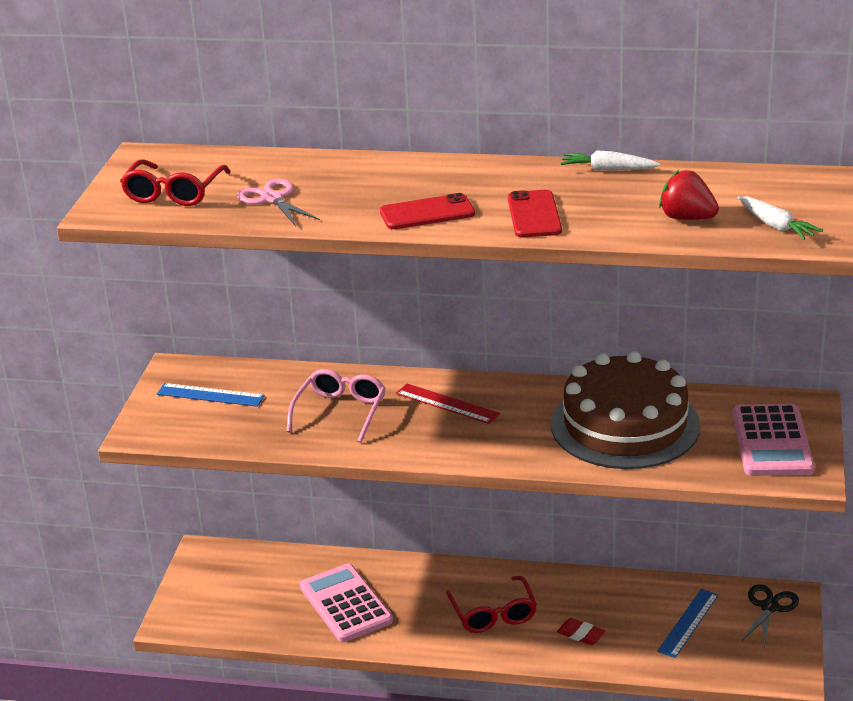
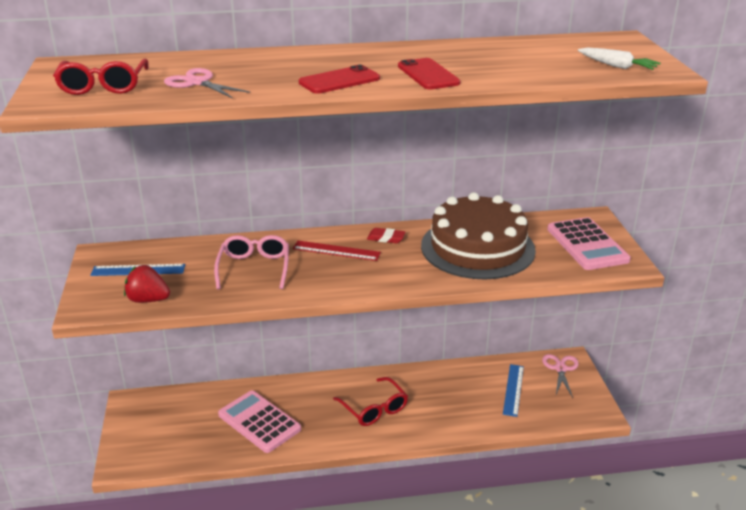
camera: 20 degrees left, 0 degrees up
(581, 634) = (444, 412): red eraser -> red eraser (386, 238)
(607, 169) = (459, 44): white carrot -> none
(687, 218) = (547, 67): red strawberry -> red strawberry (148, 300)
(769, 607) = (560, 369): black scissors -> pink scissors

